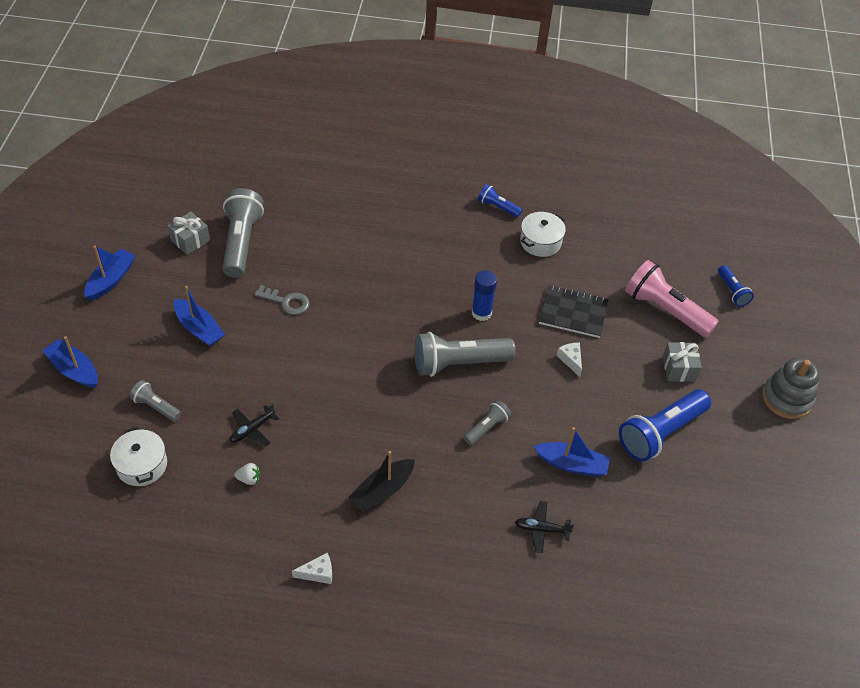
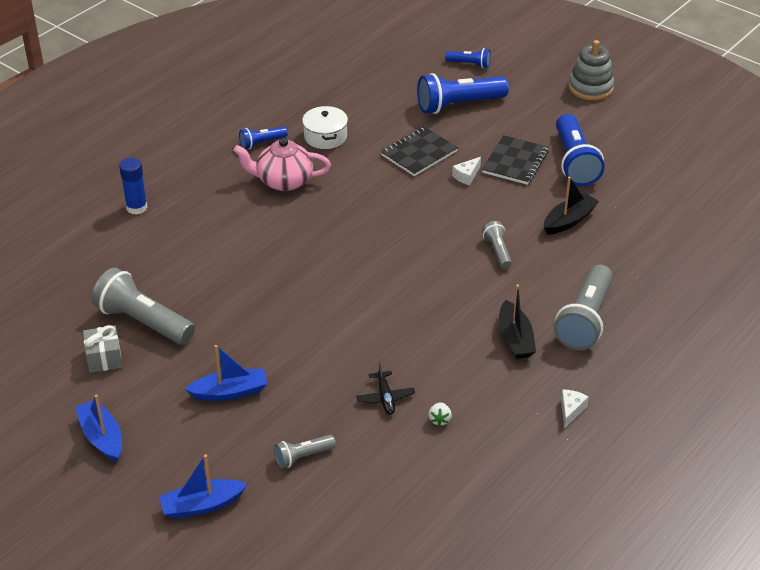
camera: 55 degrees left, 10 degrees down
(142, 465) = (366, 491): white pot -> none
(249, 479) = (439, 420): white strawberry -> white strawberry turned 150 degrees clockwise
(286, 302) = (251, 318): grey key -> none
(459, 363) = (417, 239): grey flashlight -> grey flashlight (585, 320)
(462, 243) = (283, 181): none -> pink teapot
(481, 313) = (373, 203): blue glue stick -> blue glue stick (136, 207)
(541, 529) = (617, 263): black plane -> none
(571, 360) = (466, 176): white cheese -> white cheese turned 60 degrees counterclockwise
(572, 464) = (569, 220): blue boat -> black boat
(621, 387) = (515, 162): none -> black notebook
(665, 310) = (459, 105): pink flashlight -> blue flashlight
(679, 368) = (521, 125): grey gift -> none

